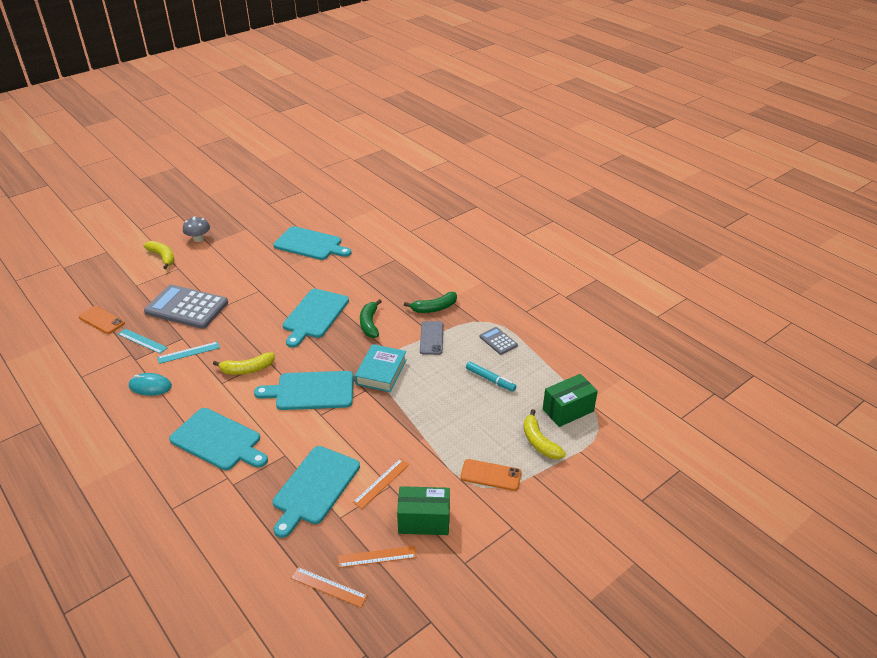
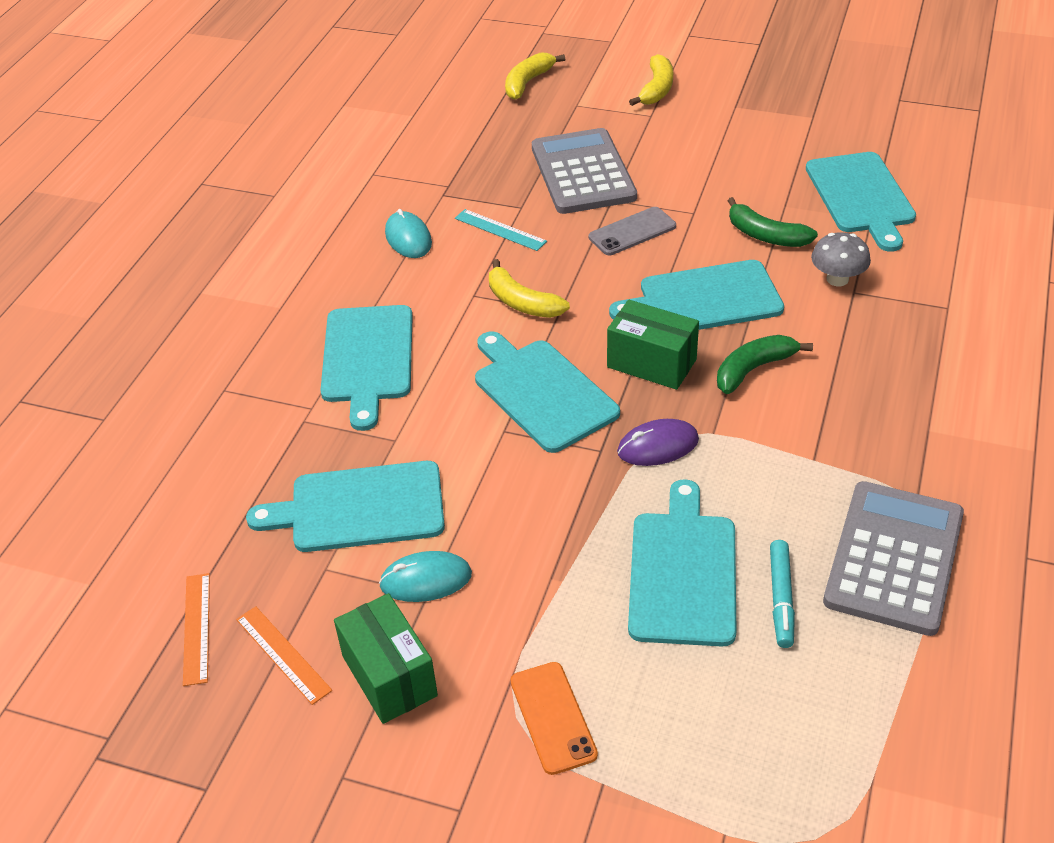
camera: 60 degrees right, 5 degrees up
(101, 320) = (483, 123): orange phone -> none
(142, 341) = (481, 178): turquoise ruler -> none
(198, 239) = (733, 92): grey mushroom -> grey mushroom (837, 279)
(381, 372) = (658, 446): turquoise book -> purple mouse
(381, 483) = (426, 580): orange ruler -> turquoise mouse
(431, 338) = (802, 463): grey phone -> grey phone (632, 232)
(434, 308) = (882, 425): green banana -> green banana (766, 235)
(453, 399) = (682, 572): none -> turquoise cutting board
(498, 341) = (894, 558): grey calculator -> grey calculator, size x2.13
(539, 442) = (691, 753): yellow banana -> yellow banana (527, 83)
(568, 410) = (816, 761): green box -> green box (651, 363)

